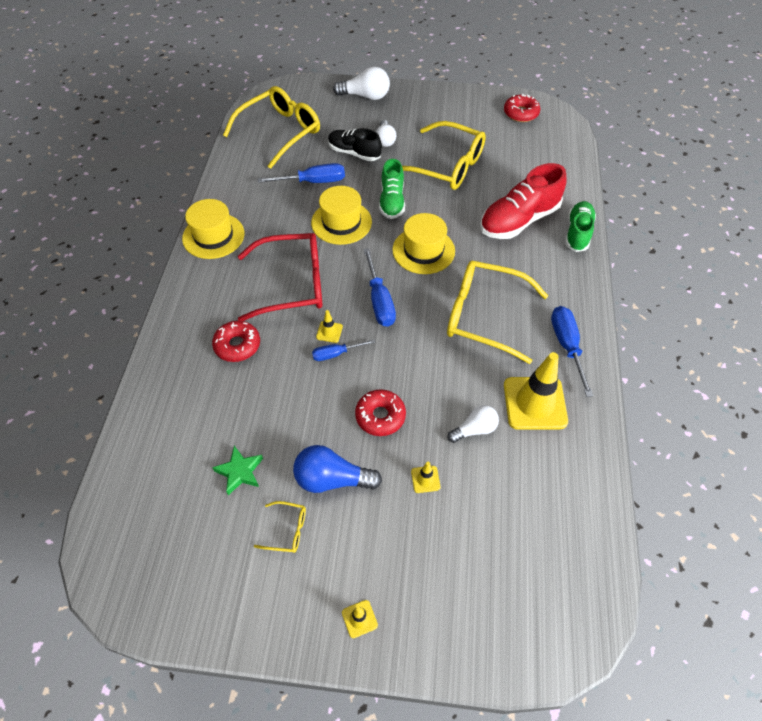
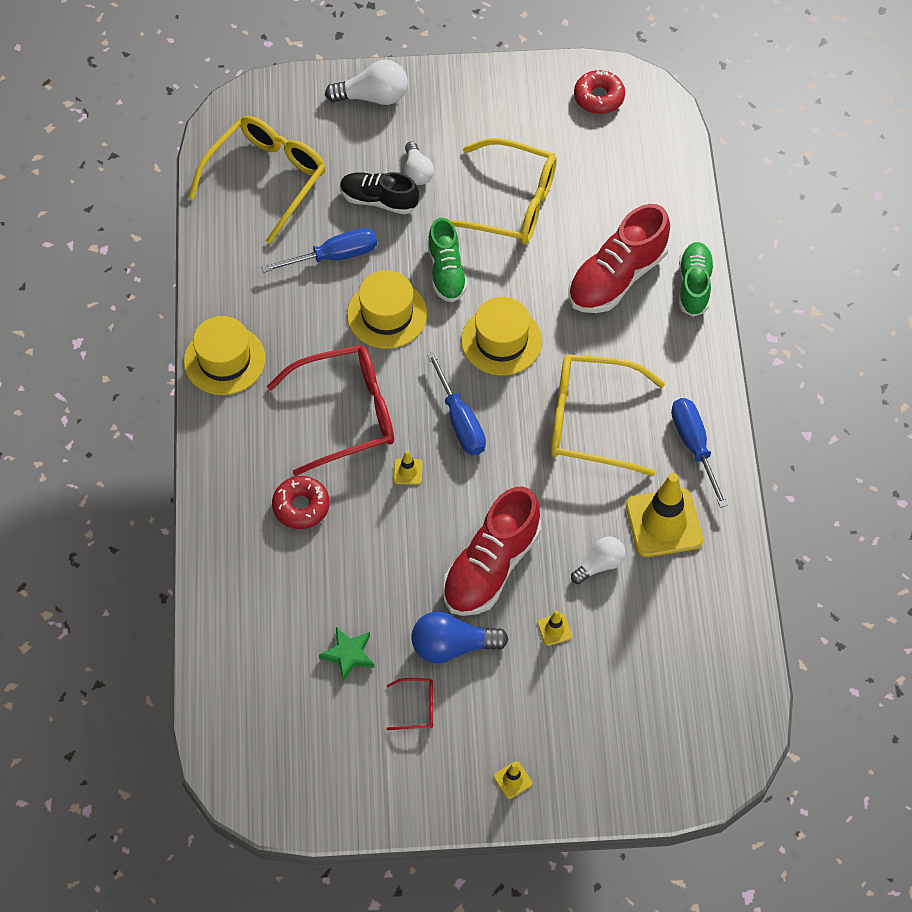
camera: 10 degrees left, 5 degrees up
(287, 530) = (417, 707): yellow glasses -> red glasses
(336, 354) = (422, 499): blue screwdriver -> none
(380, 416) = (491, 566): red donut -> red shoe

